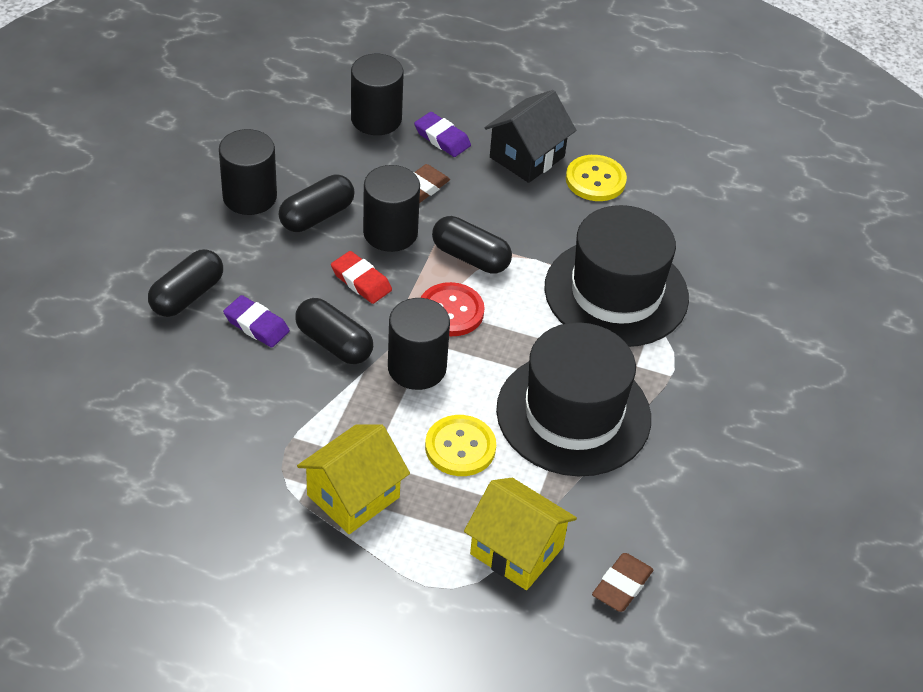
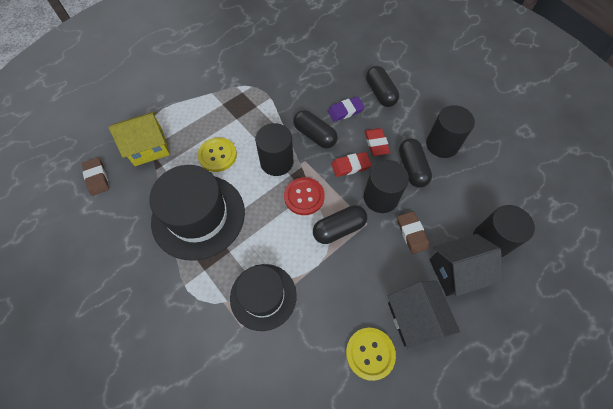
camera: 125 degrees right, 15 degrees up
(298, 267) = (376, 143): none -> red eraser
(334, 343) = (314, 135): black capsule -> black capsule turned 60 degrees clockwise
(353, 496) = (224, 104): yellow house -> none
(442, 138) = (456, 271): purple eraser -> black house
(616, 292) = (263, 296): black hat -> black hat, size x0.65

